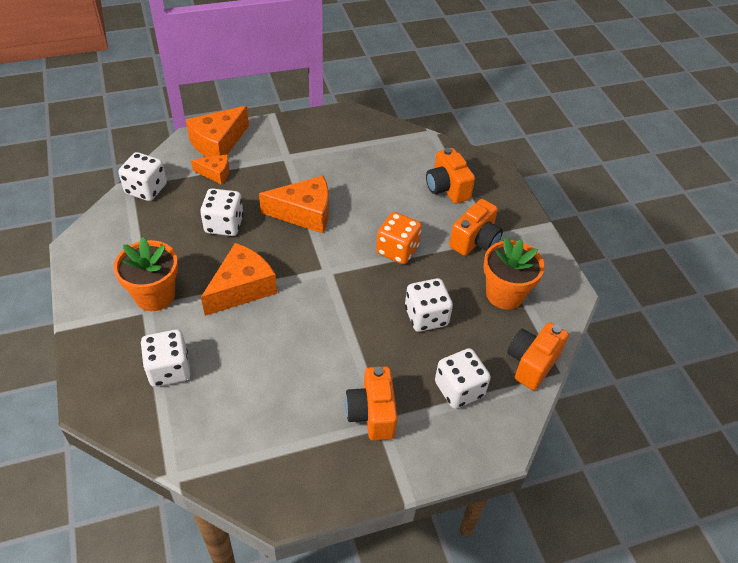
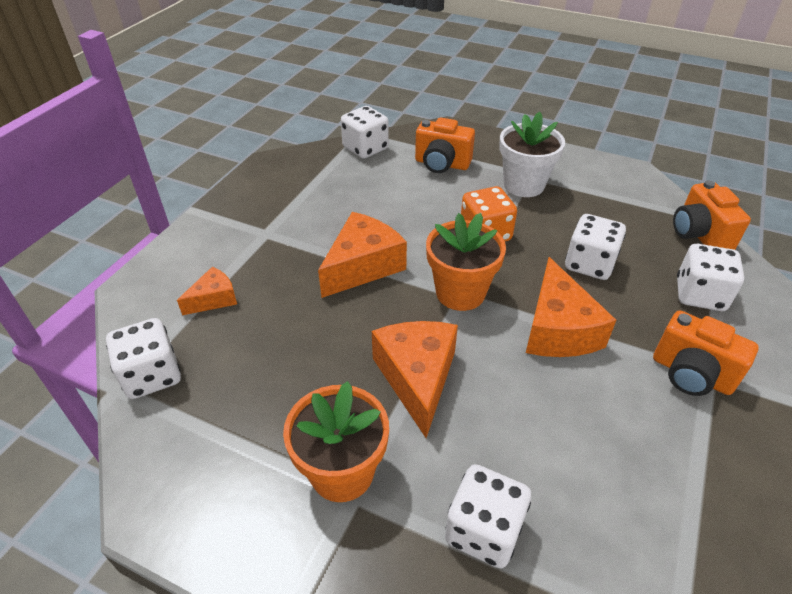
camera: 45 degrees left, 5 degrees down
(218, 143) = (171, 270): orange cheese -> orange cheese (558, 329)
(224, 224) = (302, 337): white dice -> white dice (365, 148)
(475, 241) = (524, 185): orange camera -> white flower pot
(504, 294) = (604, 204): orange flower pot -> orange flower pot (460, 293)

